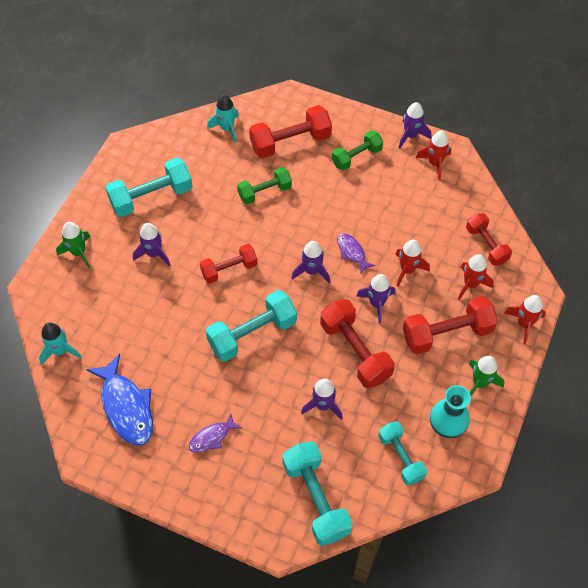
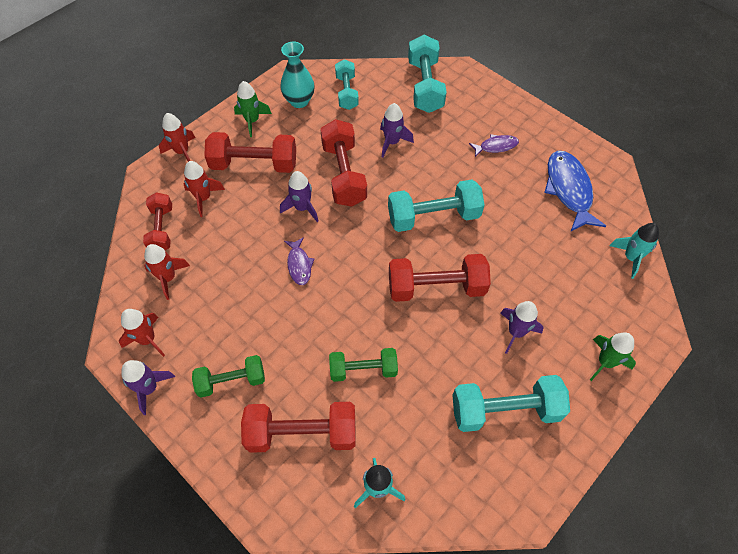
camera: 160 degrees left, 0 degrees up
(229, 269) = (436, 287): red dumbbell -> red dumbbell, size x1.55
(312, 271) = (350, 258): purple rocket -> none
(407, 270) = (254, 230): red rocket -> red rocket (168, 278)

